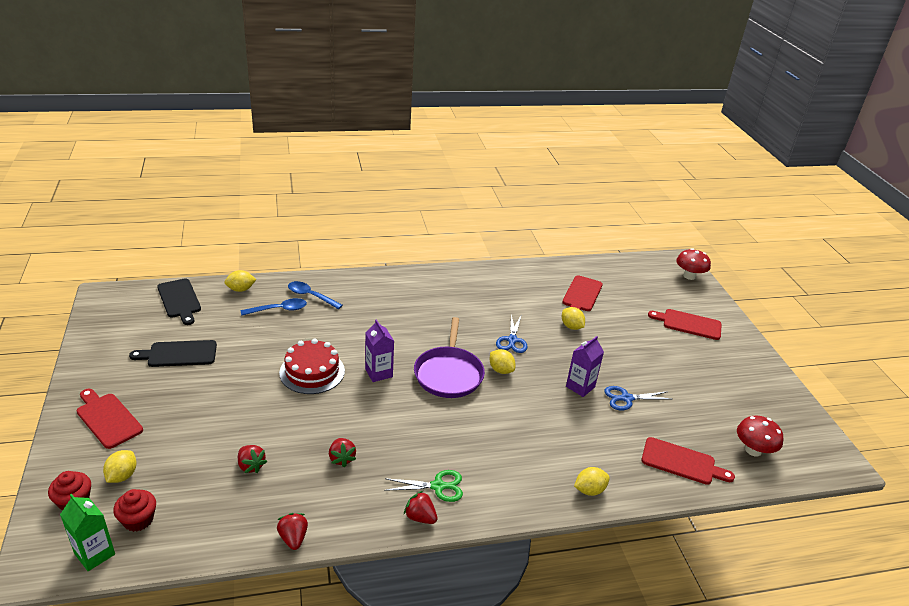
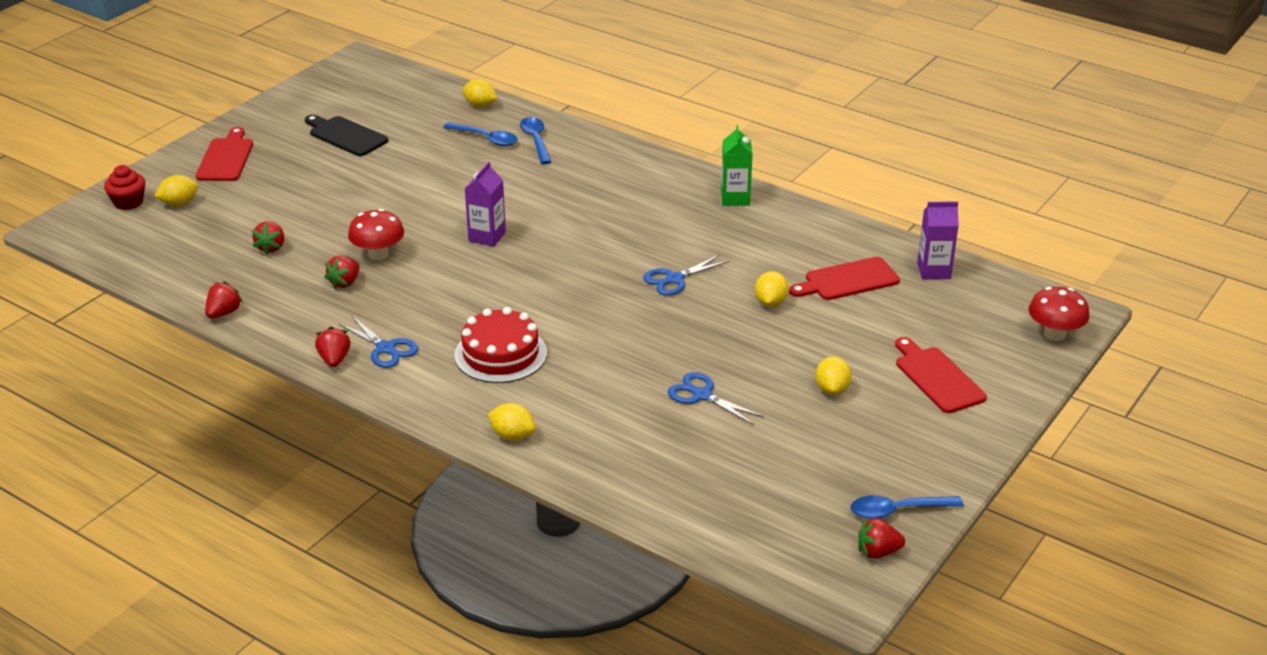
camera: 50 degrees right, 0 degrees up
(95, 554) = (95, 242): green carton -> green carton (735, 198)
(138, 520) = (148, 238): red cupcake -> none
(179, 300) = (413, 91): black cutting board -> none
(312, 372) = (430, 205): red cake -> red cake (500, 354)
(438, 486) = (385, 348): green scissors -> blue scissors
(449, 373) = (552, 272): purple pan -> none
(501, 370) = (611, 297): yellow lemon -> yellow lemon (832, 389)
(580, 387) = (669, 357): purple carton -> purple carton (934, 271)
(681, 462) = (652, 477): red cutting board -> none
(753, 450) = (758, 521): red mushroom -> red mushroom (378, 254)
(782, 402) = (897, 511): none -> blue spoon
(810, 429) = (878, 552): none -> red strawberry

